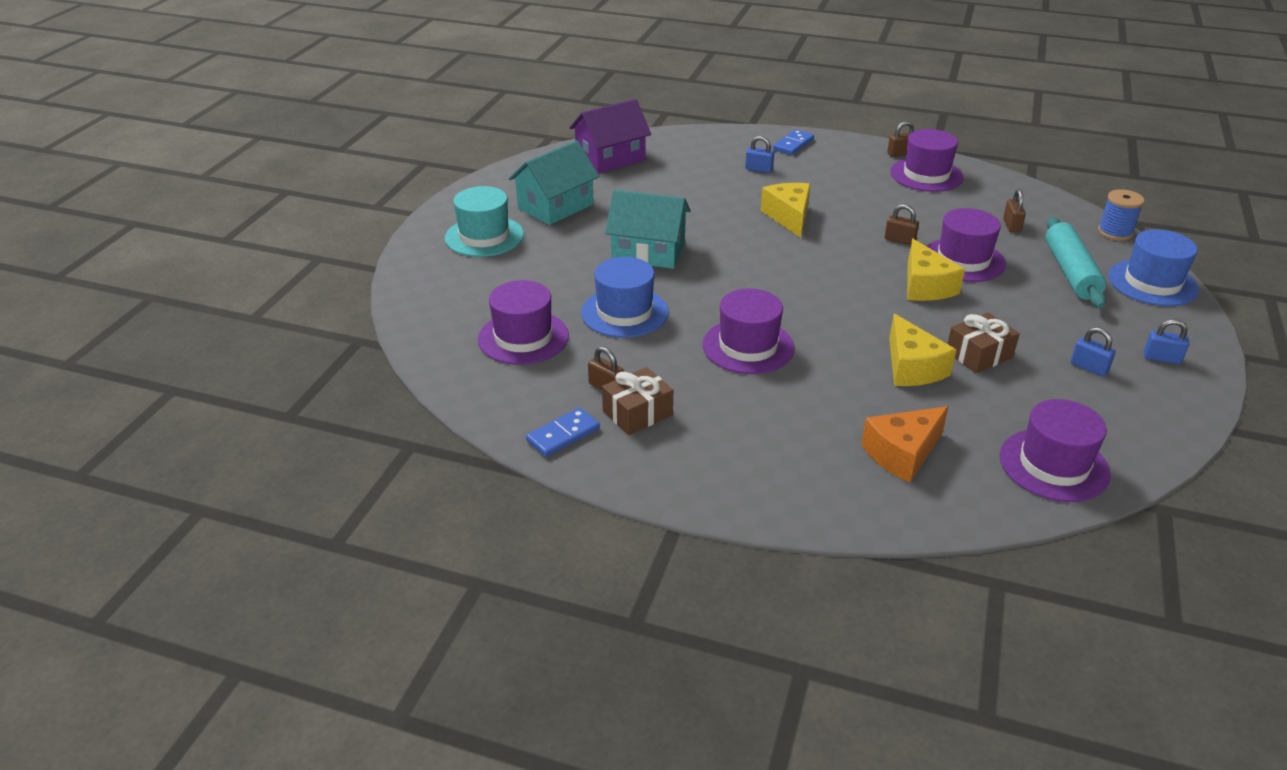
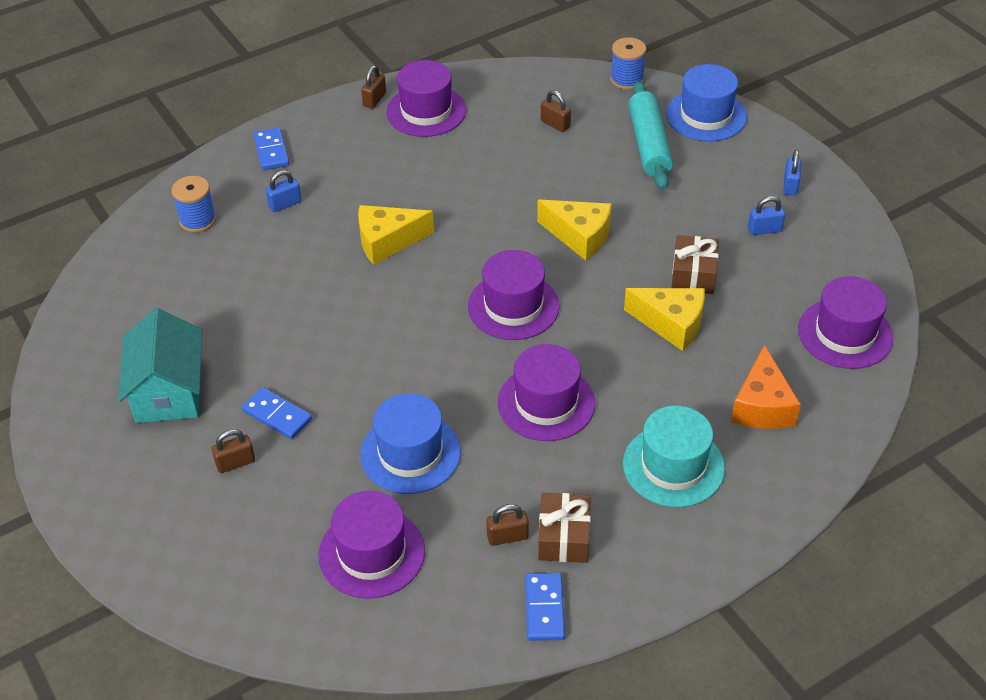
camera: 50 degrees left, 10 degrees up
(484, 236) = (158, 481): turquoise hat -> turquoise hat (673, 466)
(587, 249) = (277, 415): none -> blue domino
(610, 158) = (128, 292): purple house -> none
(648, 252) = (332, 374): turquoise house -> none
(698, 150) = (197, 220): none -> blue spool
(789, 217) = (387, 241): yellow cheese -> yellow cheese turned 45 degrees counterclockwise
(899, 240) = (501, 201): brown padlock -> brown padlock (235, 463)
(963, 260) = (570, 188): purple hat -> purple hat (513, 306)
(1070, 272) = (648, 144): turquoise rolling pin -> turquoise rolling pin turned 45 degrees clockwise
(1161, 358) = (790, 185): blue padlock -> blue padlock turned 45 degrees counterclockwise

